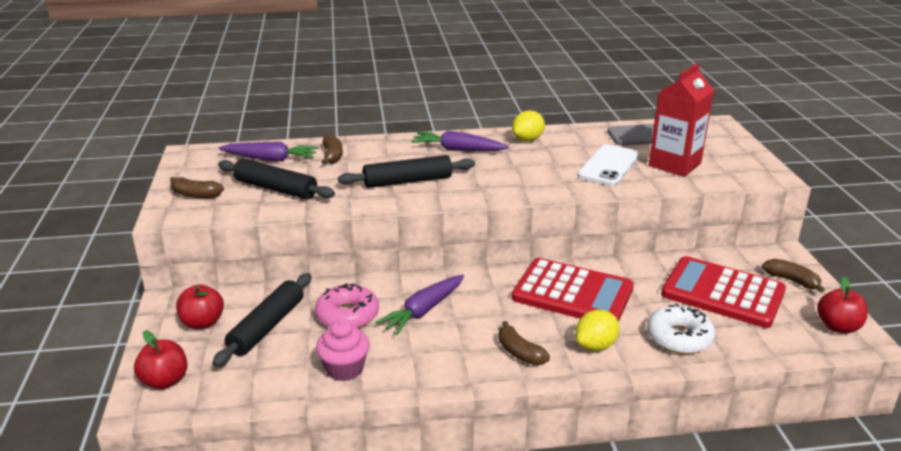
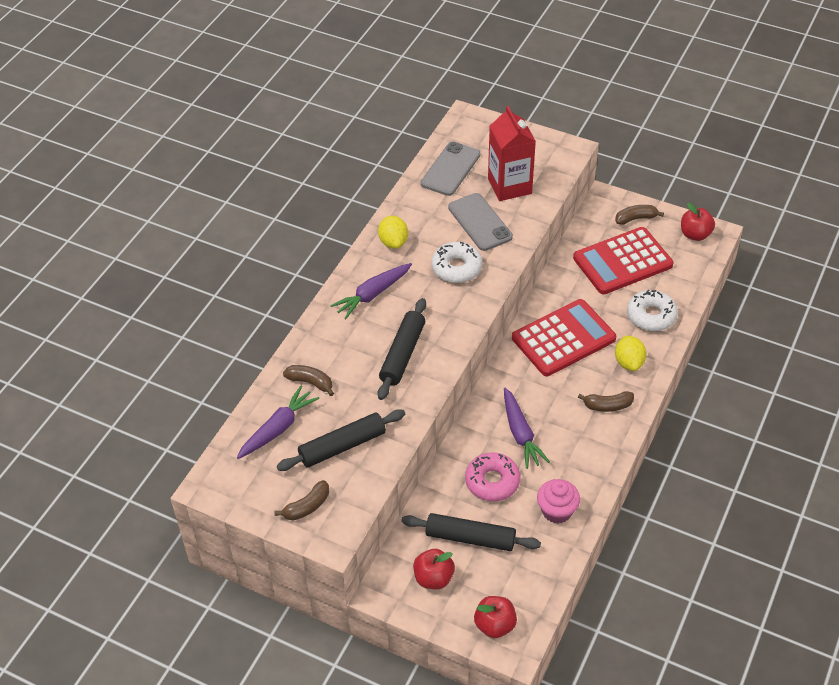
camera: 55 degrees left, 20 degrees up
(267, 327) = (470, 538): black rolling pin -> black rolling pin turned 45 degrees counterclockwise
(539, 172) = (456, 268): none -> white donut
(609, 165) = (480, 222): white phone -> grey phone

